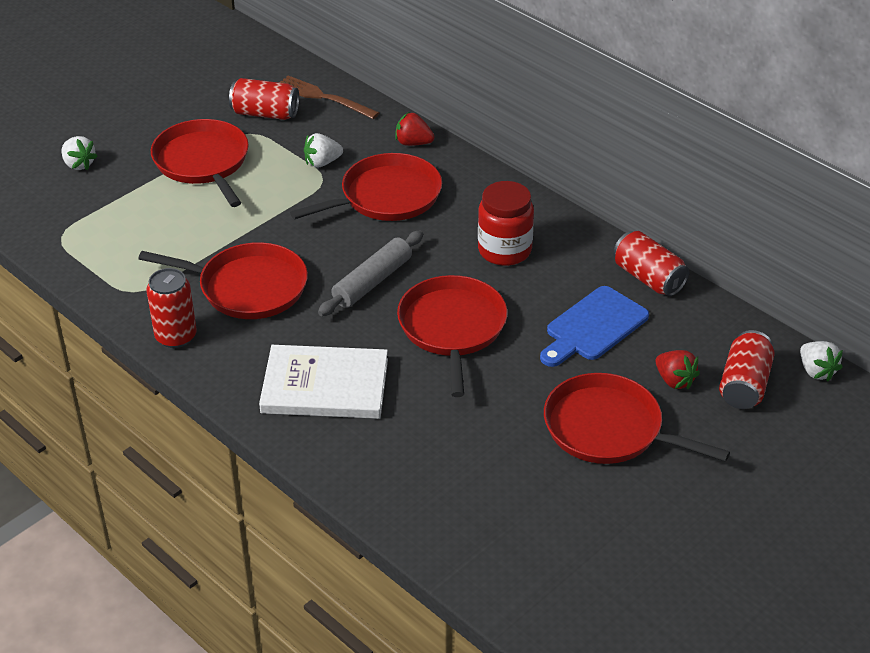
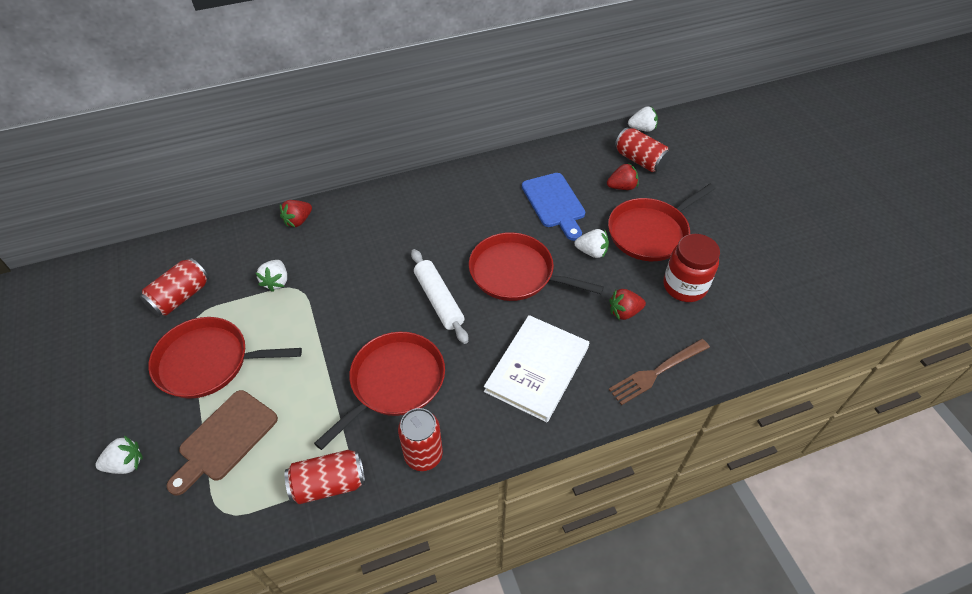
camera: 65 degrees left, 10 degrees up
(129, 207) = (225, 439): none -> brown cutting board
(323, 97) = (194, 253): brown fork -> brown fork (656, 373)
(372, 282) = (439, 300): grey rolling pin -> white rolling pin
(386, 196) = (347, 258): red pan -> none
(453, 437) = (624, 312): none -> red strawberry
(504, 250) = (453, 217): red jar -> red jar (684, 286)
(533, 383) = (591, 252): none -> white strawberry
(648, 278) = (524, 161): red can -> red can (329, 484)

